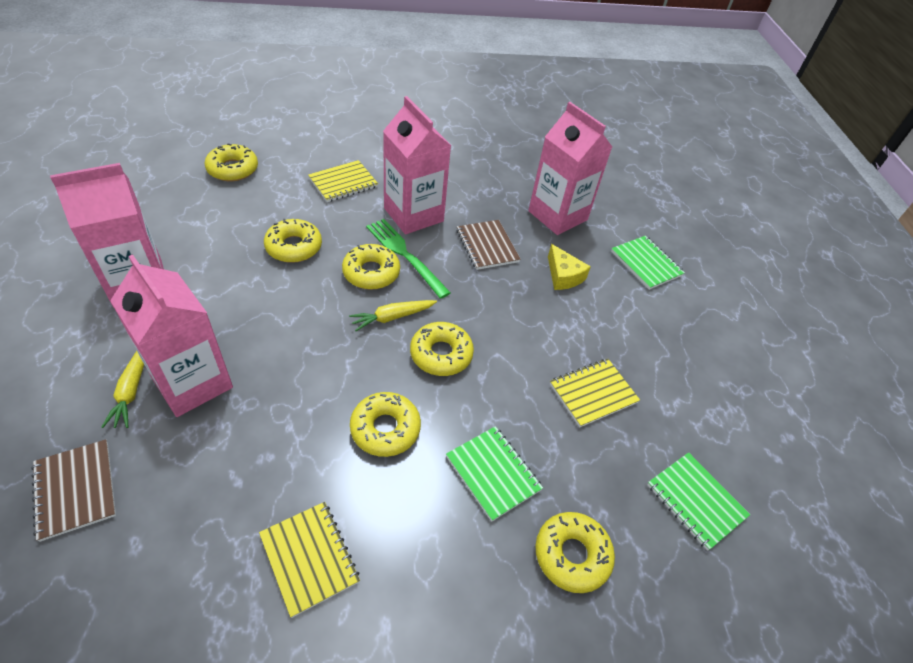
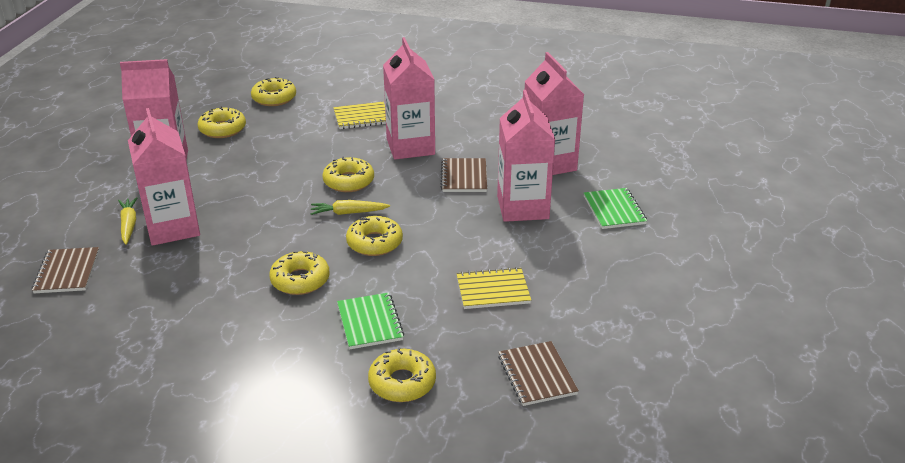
camera: 25 degrees right, 15 degrees down
(131, 390) = (129, 225): yellow carrot -> yellow carrot turned 150 degrees clockwise
(294, 247) = (294, 156): yellow donut -> yellow donut (222, 129)
(309, 558) = (201, 340): yellow notebook -> none
(404, 254) = (385, 173): green fork -> none
(563, 276) = (522, 207): yellow cheese -> pink carton
(695, 501) = (537, 375): green notebook -> brown notebook

